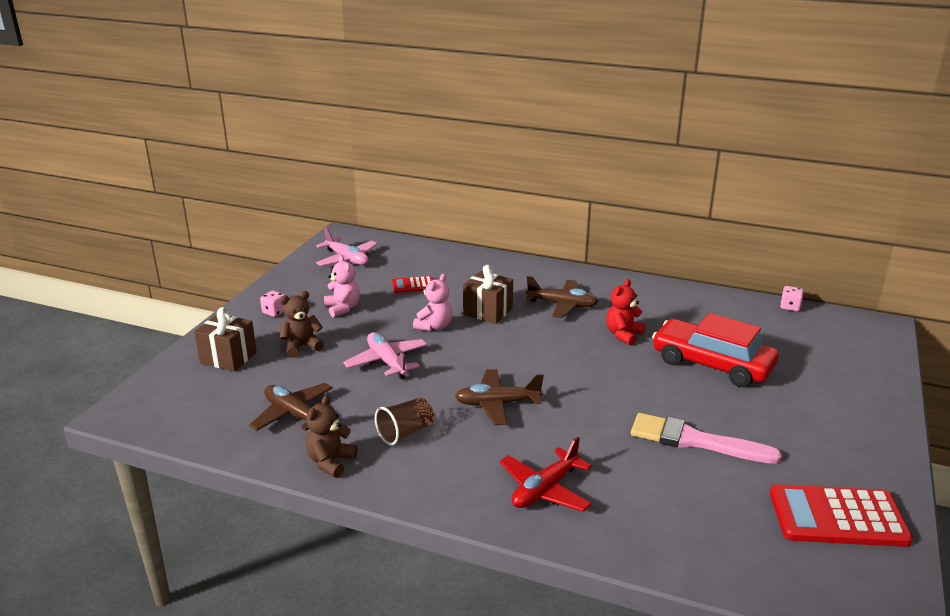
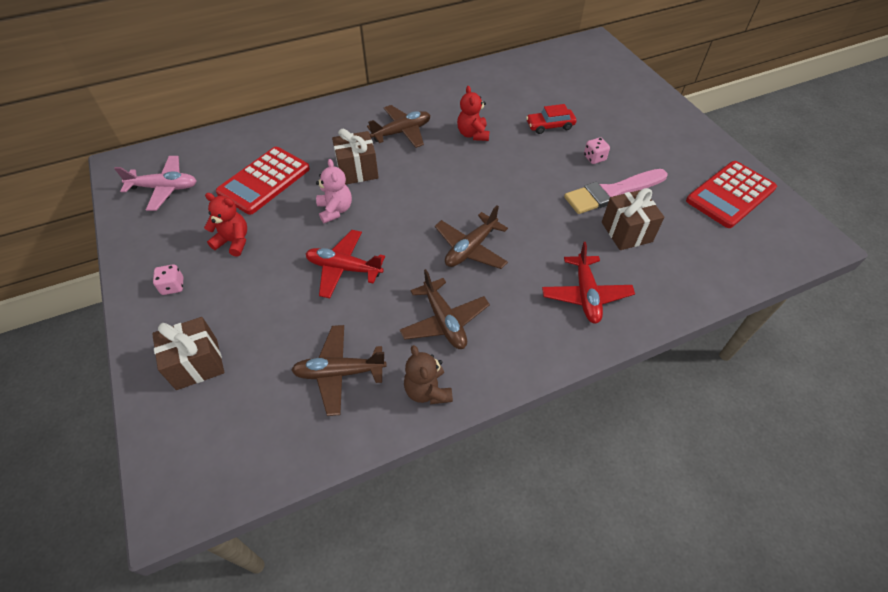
camera: 45 degrees left, 25 degrees up
(301, 347) = (251, 304): brown teddy bear -> none
(342, 308) = (233, 241): pink teddy bear -> red teddy bear
(387, 362) = (344, 268): pink plane -> red plane
(405, 433) = (444, 321): brown cup -> brown plane
(413, 285) = (264, 181): red calculator -> red calculator, size x1.96
(660, 475) = (626, 232): none -> brown gift
(712, 364) = (550, 126): red car -> red car, size x0.50
(790, 307) = (536, 53): pink dice -> pink dice (594, 158)

